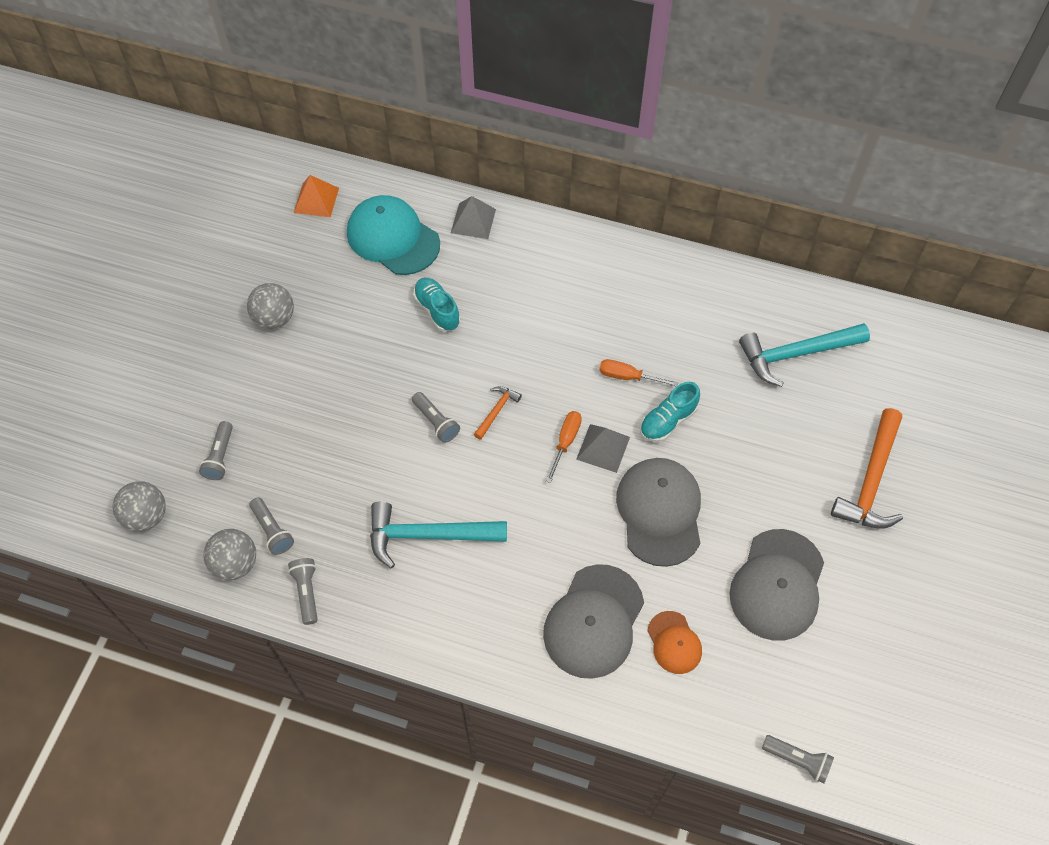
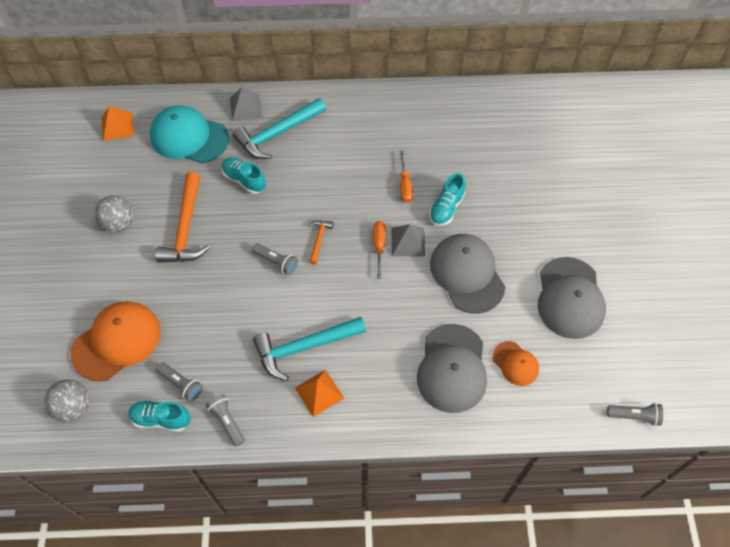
camera: 20 degrees left, 0 degrees up
(220, 456) = (116, 341): grey flashlight -> orange cap
(235, 563) = (161, 419): grey ball -> turquoise shoe
(424, 595) = (319, 392): none -> orange pyramid
(627, 377) = (405, 185): orange screwdriver -> orange screwdriver turned 90 degrees counterclockwise
(796, 354) = (516, 134): turquoise hammer -> turquoise hammer (277, 133)
(871, 480) = (603, 205): orange hammer -> orange hammer (186, 228)

